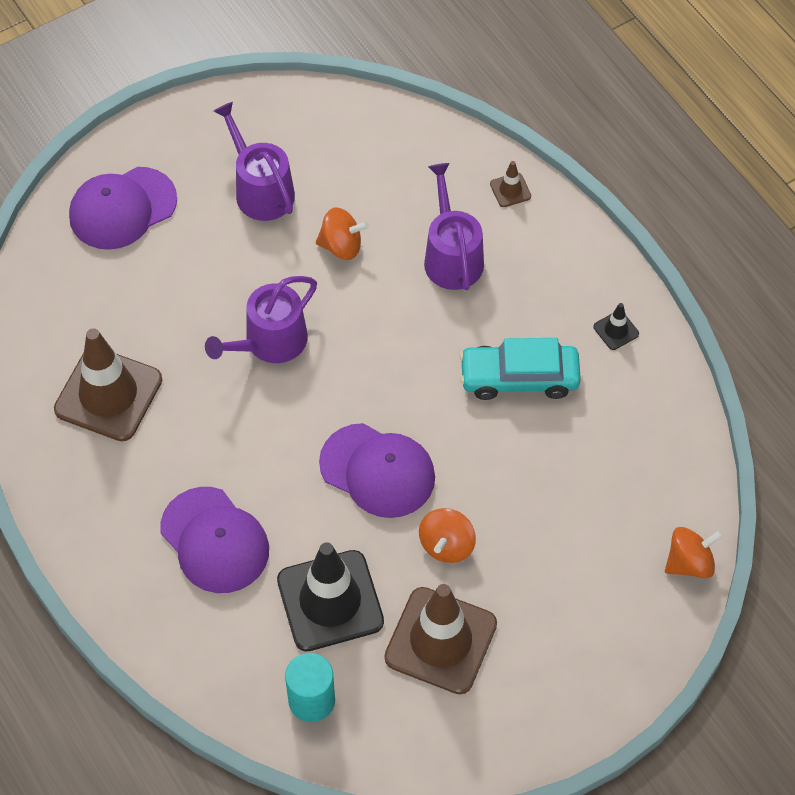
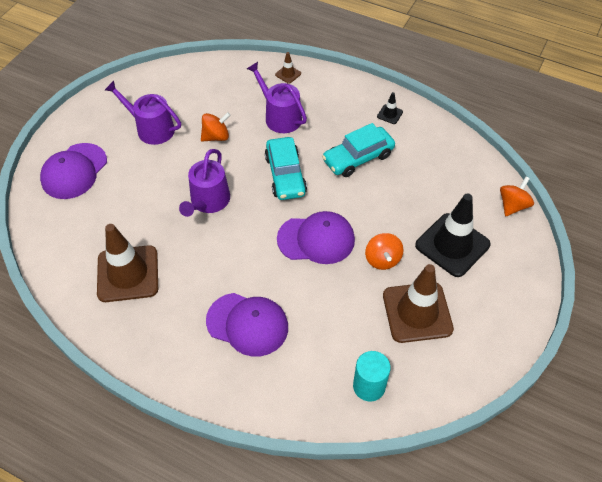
camera: 30 degrees left, 5 degrees down
(330, 601) = (339, 323): black traffic cone -> black traffic cone (452, 245)
(399, 354) = (285, 175): none -> turquoise car

